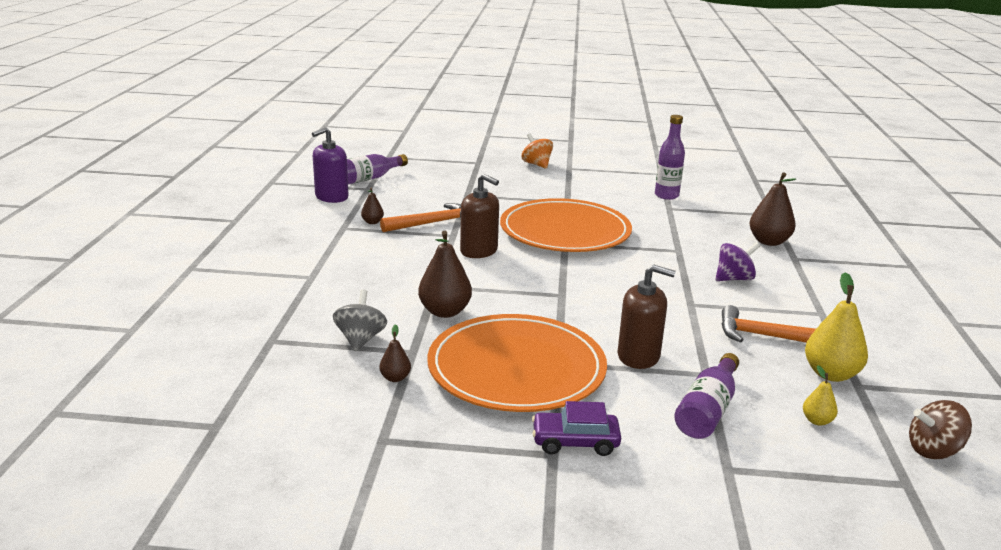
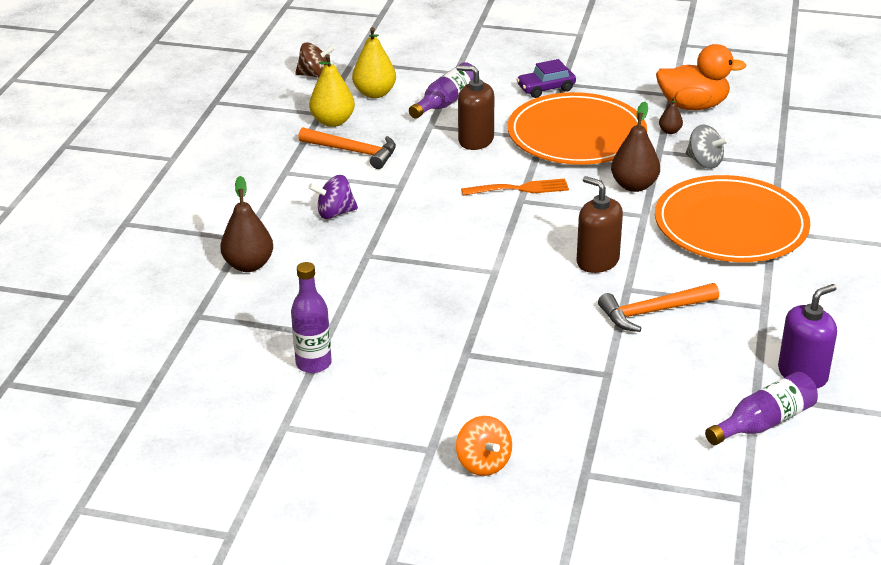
camera: 170 degrees left, 10 degrees up
(354, 420) = (693, 106): none -> orange duck
(360, 339) = (704, 162): grey spinning top -> grey spinning top turned 60 degrees counterclockwise
(372, 222) = (730, 316): brown pear -> none
(565, 231) = (488, 291): orange plate -> orange plate (730, 225)
(566, 305) = (519, 189): none -> orange fork
(575, 442) = (546, 88): purple car -> purple car turned 150 degrees clockwise
(817, 421) = (374, 93): yellow pear -> yellow pear, size x1.95

